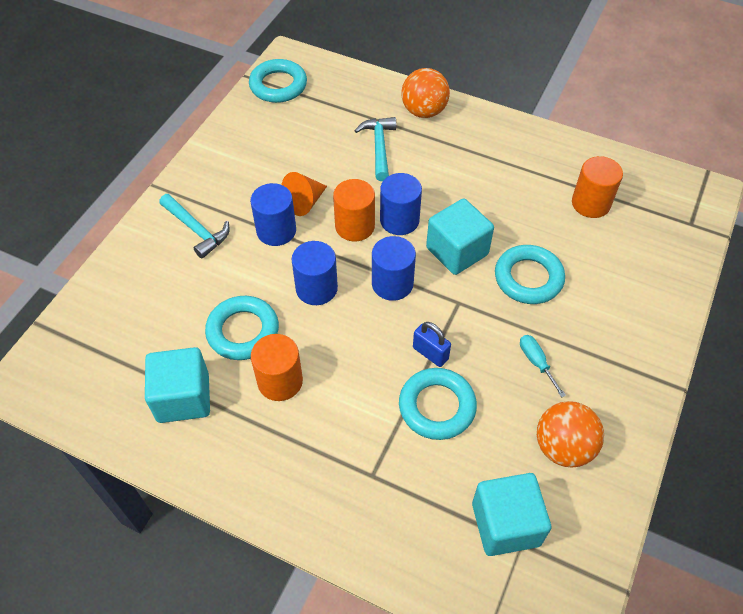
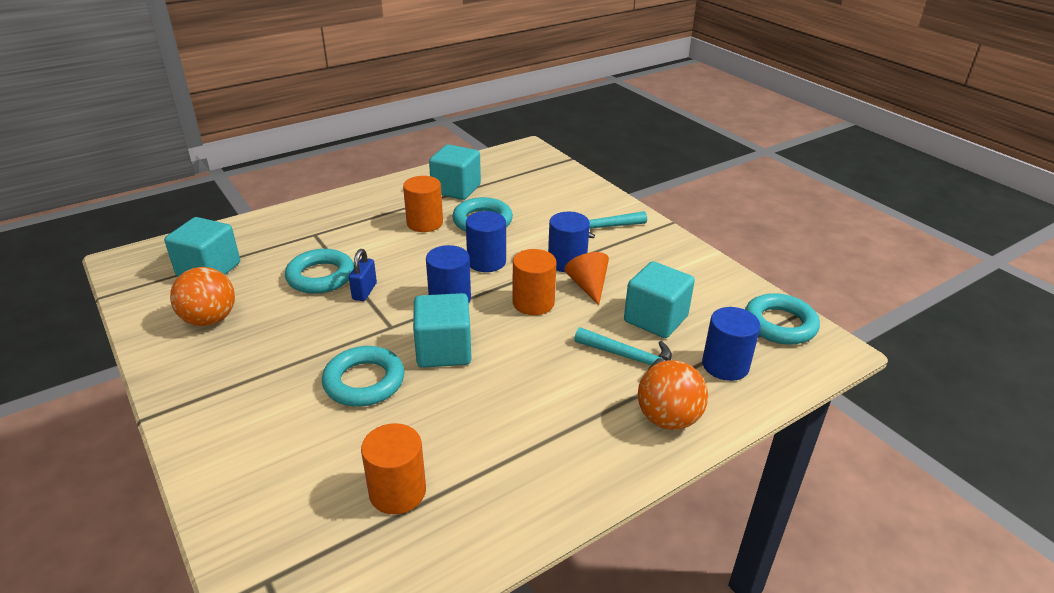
camera: 120 degrees right, 20 degrees down
(321, 148) = (655, 319): none -> turquoise cube
(399, 220) = (516, 331): blue cylinder -> blue cylinder (725, 365)
(430, 353) = (364, 291): blue padlock -> blue padlock turned 60 degrees counterclockwise
(536, 362) = (285, 342): turquoise screwdriver -> none

